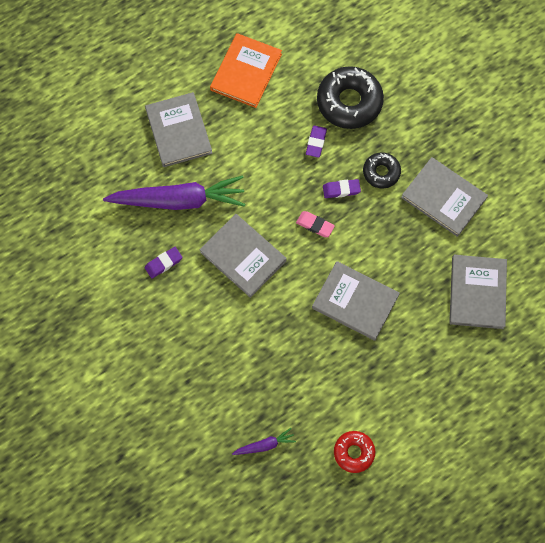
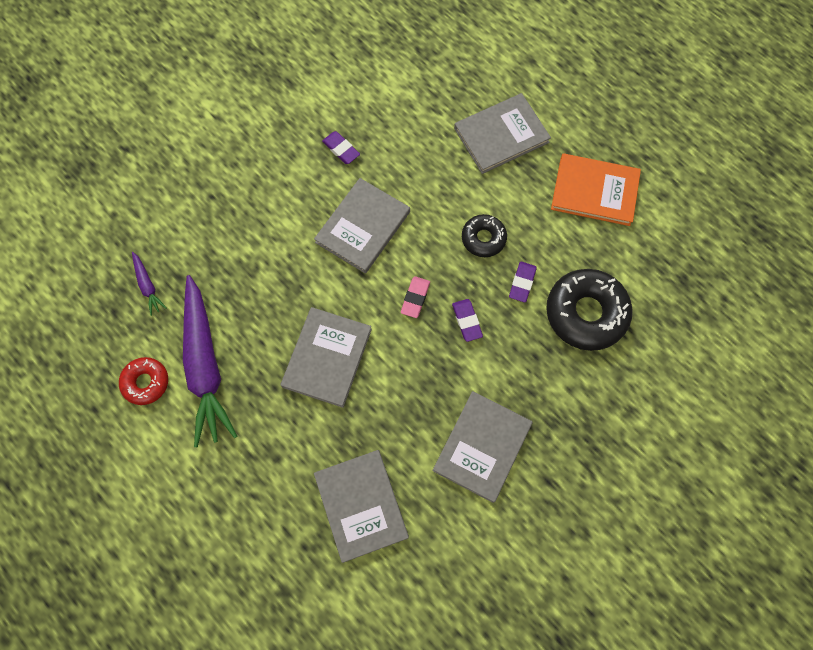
camera: 80 degrees right, 0 degrees up
(179, 200) = (417, 151): purple carrot -> purple carrot (205, 365)
(316, 142) = (522, 283): purple eraser -> purple eraser turned 75 degrees counterclockwise
(381, 172) = (500, 365): black donut -> black donut (483, 238)
(477, 292) = (361, 505): grey book -> grey book turned 75 degrees clockwise

